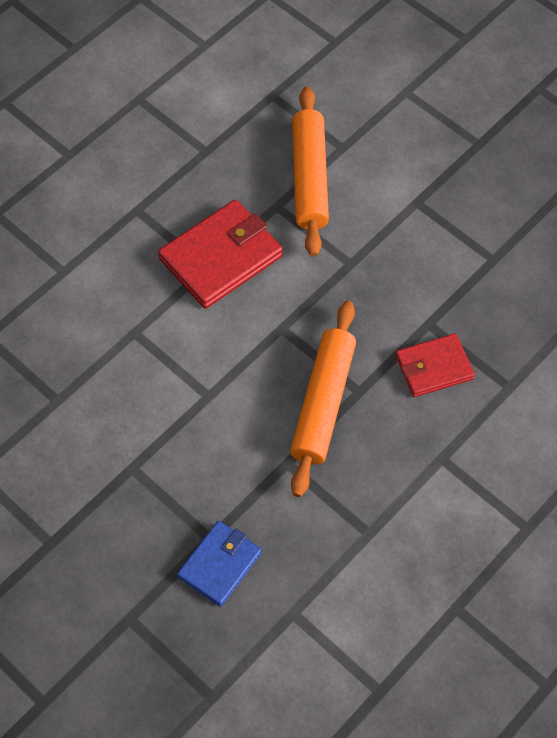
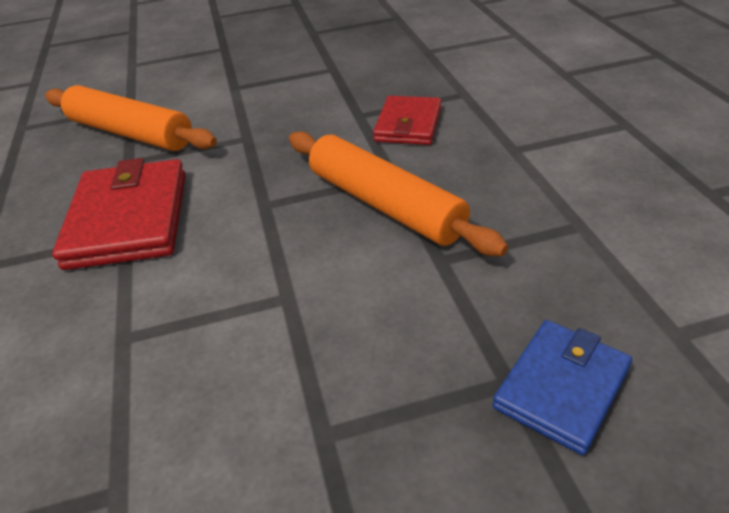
camera: 55 degrees left, 20 degrees down
(219, 565) = (561, 388): blue wallet -> blue wallet turned 60 degrees clockwise

